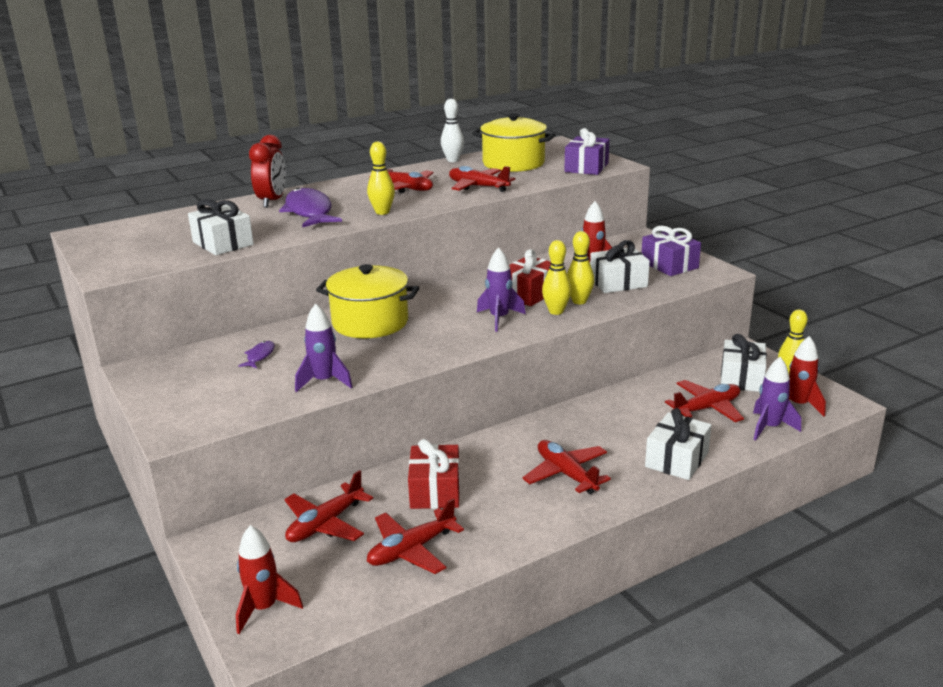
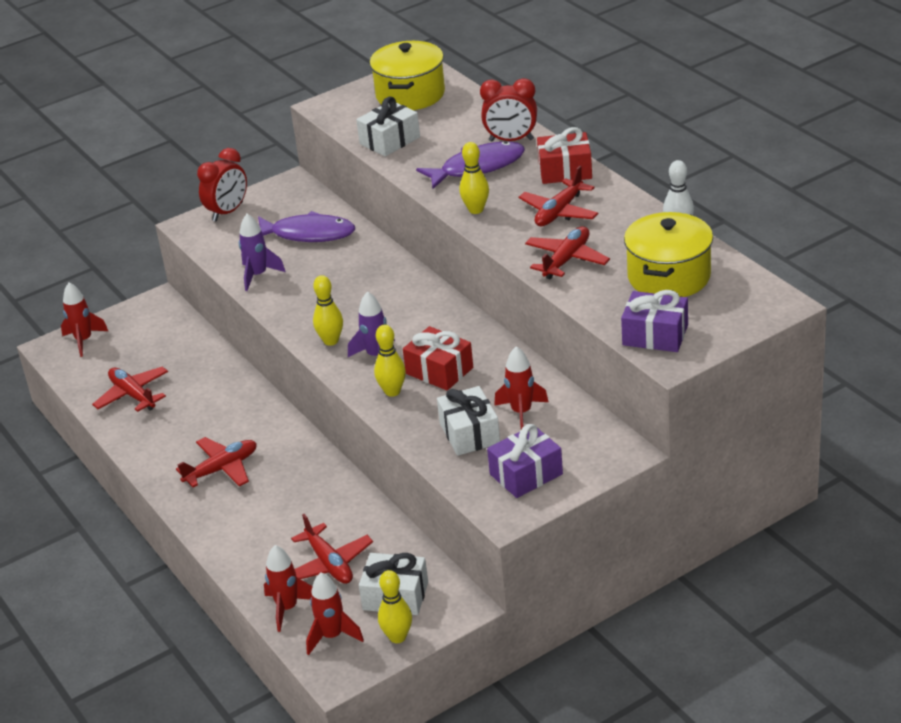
camera: 90 degrees right, 10 degrees up
(168, 407) = (228, 212): none -> red clock
(259, 356) = (308, 234): purple fish -> purple fish, size x2.25
(325, 524) = (171, 349): red plane -> none
(370, 322) = (372, 280): yellow pot -> yellow pot (410, 94)
(435, 490) = (207, 397): red gift -> red gift (565, 171)
(579, 301) = (418, 406): yellow bowling pin -> yellow bowling pin (331, 341)
(676, 459) = (237, 538): white gift -> none
(769, 428) = (287, 608): purple rocket -> red rocket

